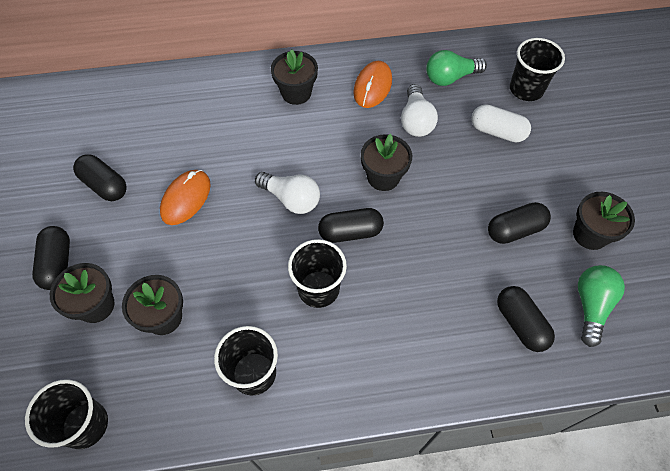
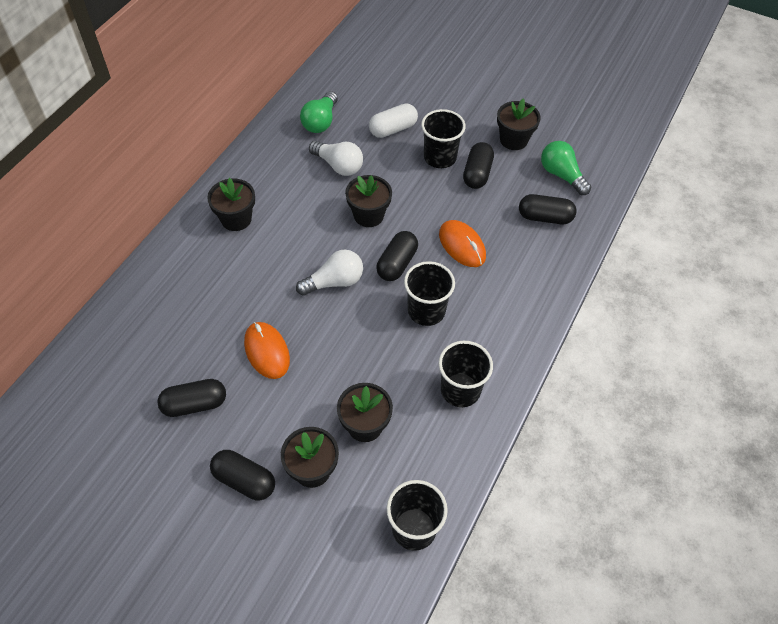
camera: 55 degrees left, 5 degrees down
(372, 86) = (281, 169): orange mouse -> orange mouse (462, 245)
(526, 89) = (373, 90): black cup -> black cup (440, 157)

